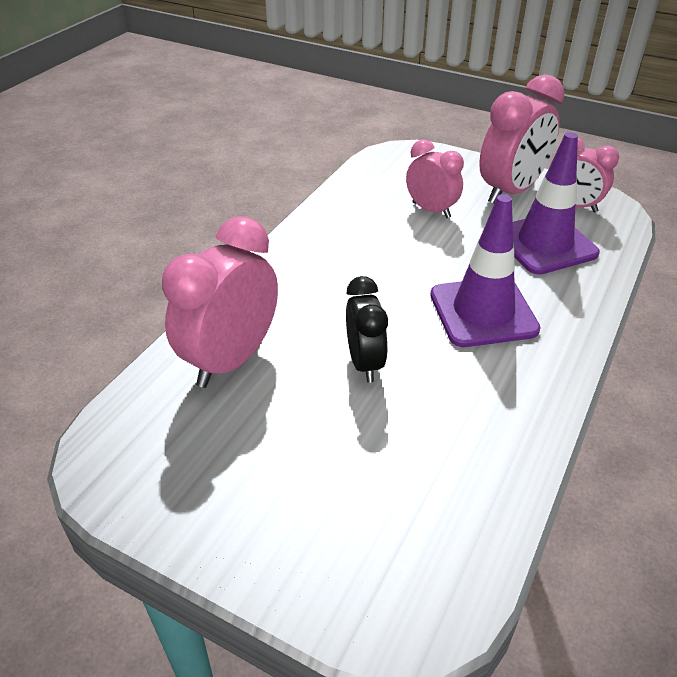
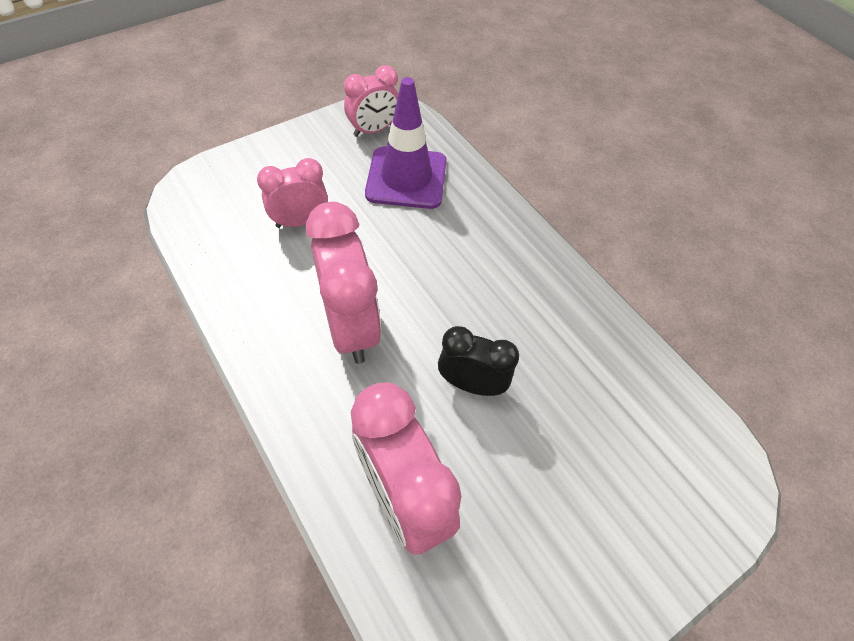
camera: 65 degrees left, 15 degrees up
(483, 312) = (461, 266): purple traffic cone -> none
(511, 191) = (320, 154): pink clock -> pink clock (350, 327)

